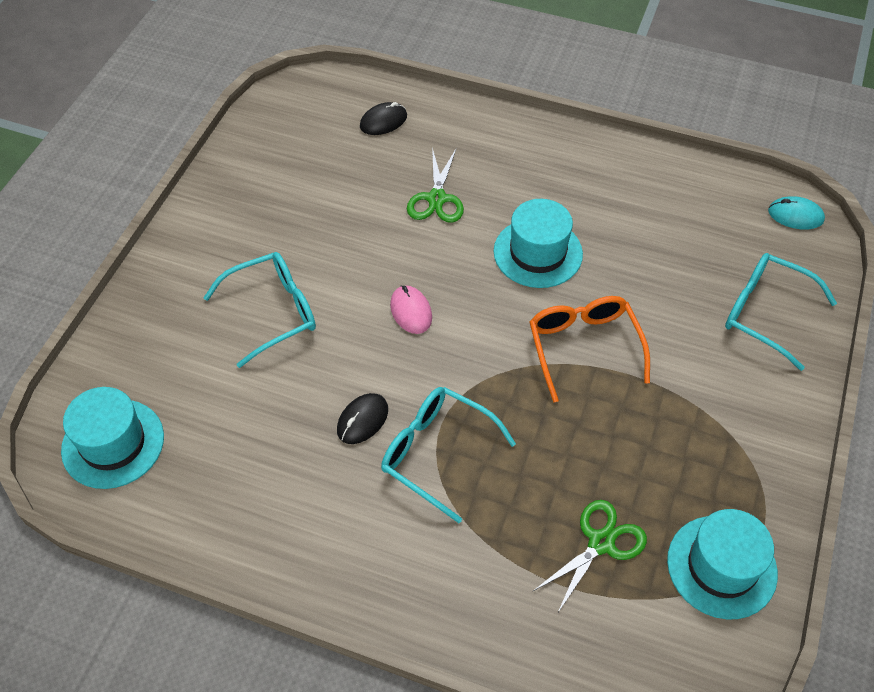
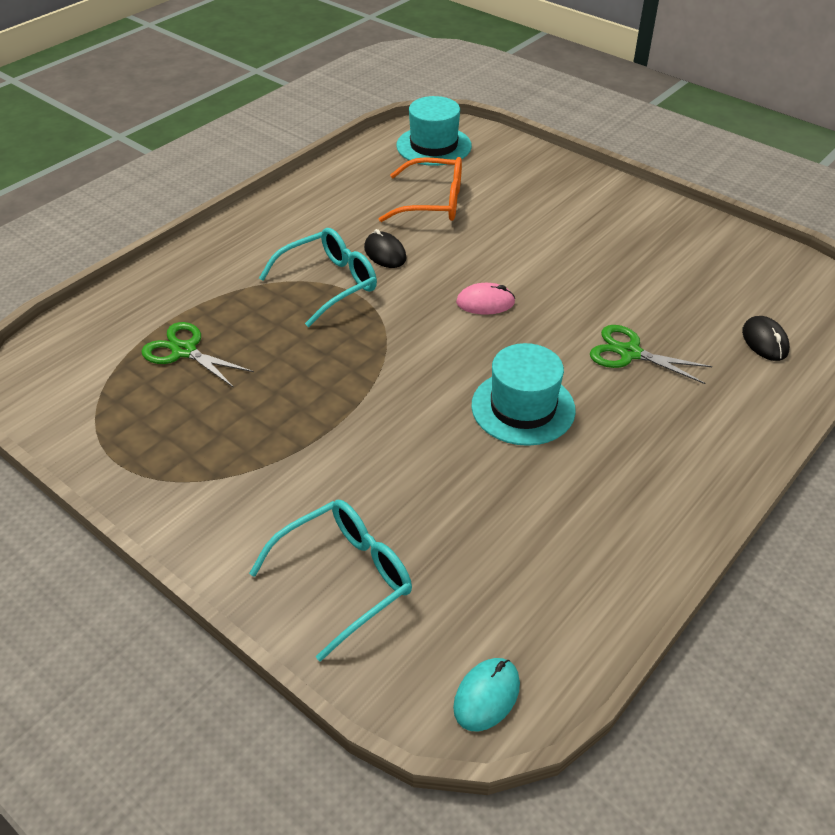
camera: 110 degrees right, 10 degrees down
(272, 312) = (521, 228): turquoise glasses -> none
(584, 348) = (383, 404): orange glasses -> orange glasses (432, 202)
(601, 543) = (184, 351): green scissors -> green scissors turned 150 degrees clockwise
(721, 566) = (105, 416): turquoise hat -> none

